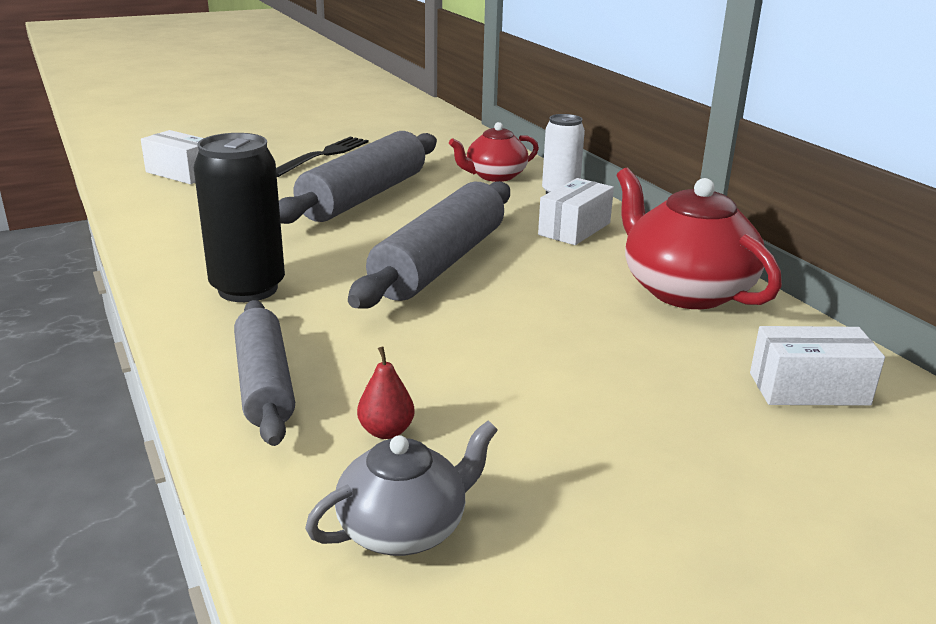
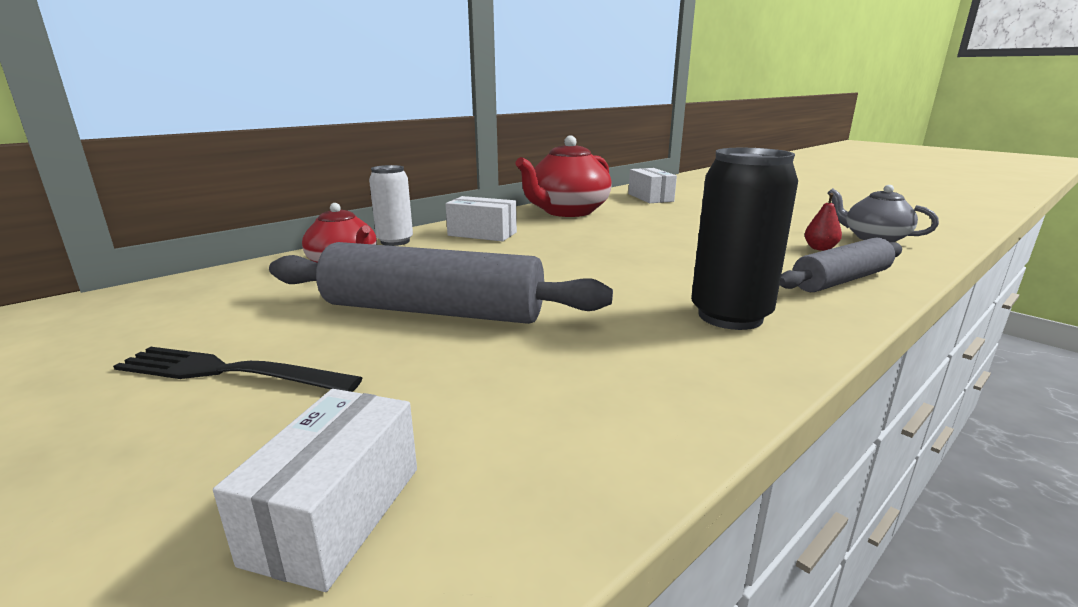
camera: 105 degrees left, 5 degrees down
(439, 263) = (589, 261): grey rolling pin -> none

